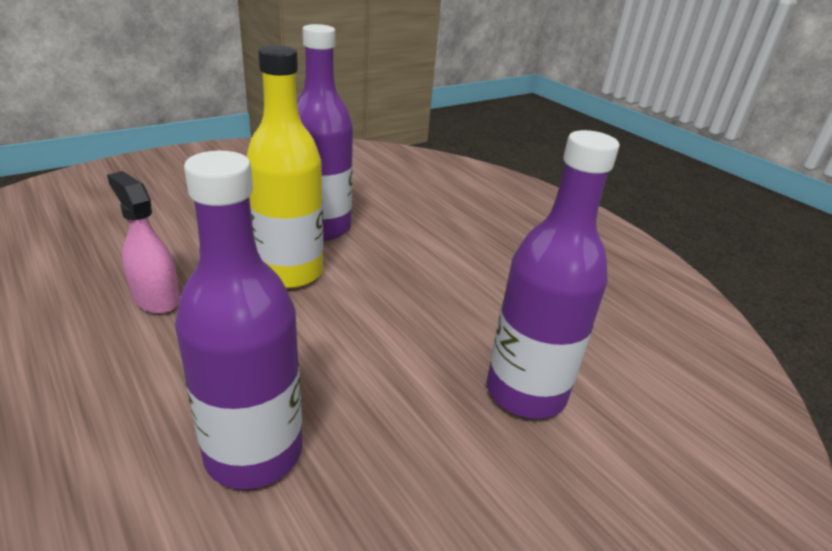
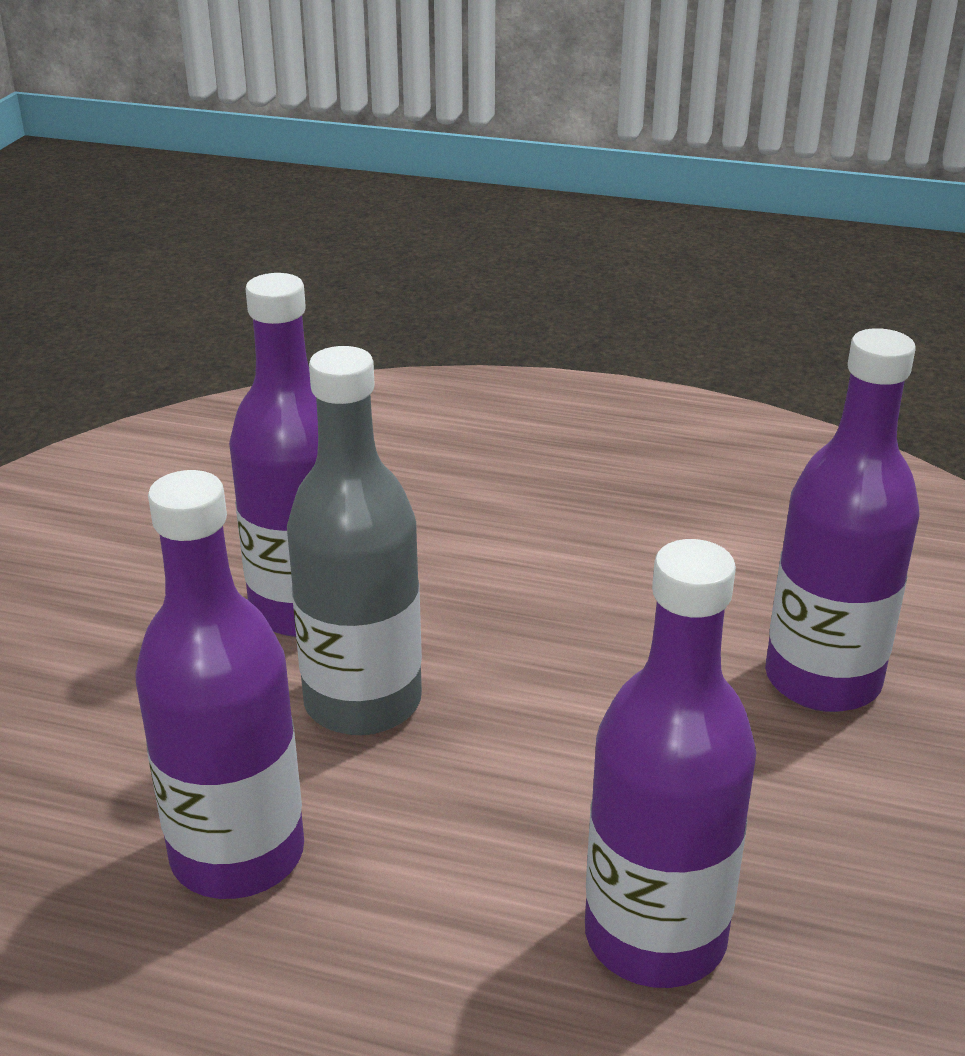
camera: 35 degrees left, 0 degrees up
(156, 298) = (237, 854): pink spray bottle -> purple bottle
(290, 272) = (363, 702): yellow bottle -> grey bottle

